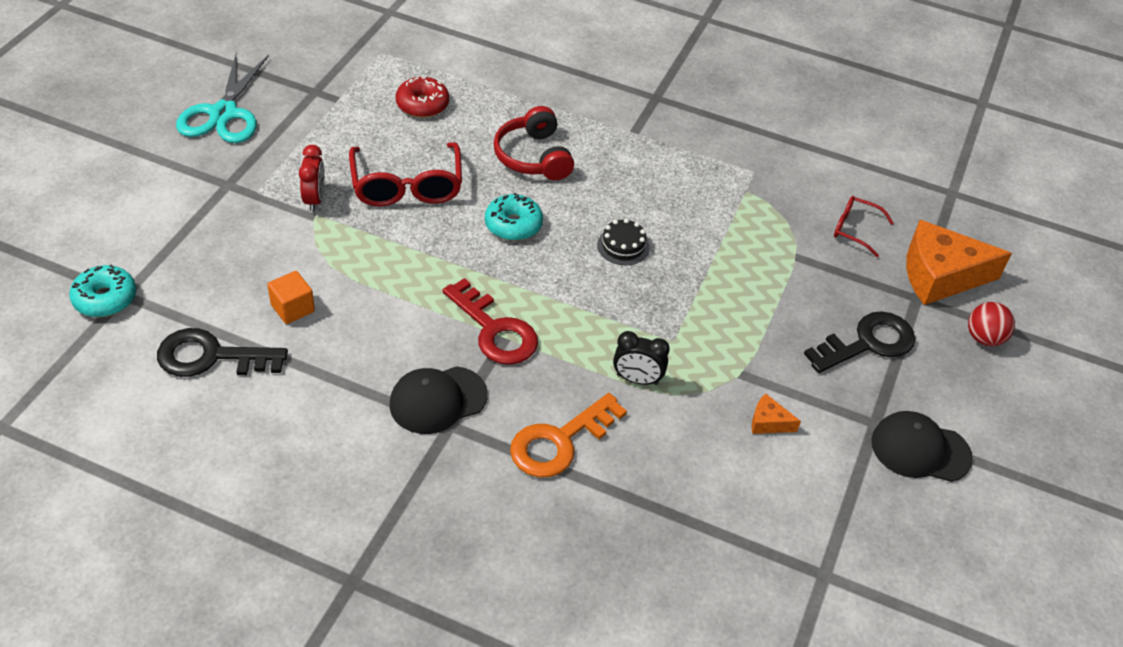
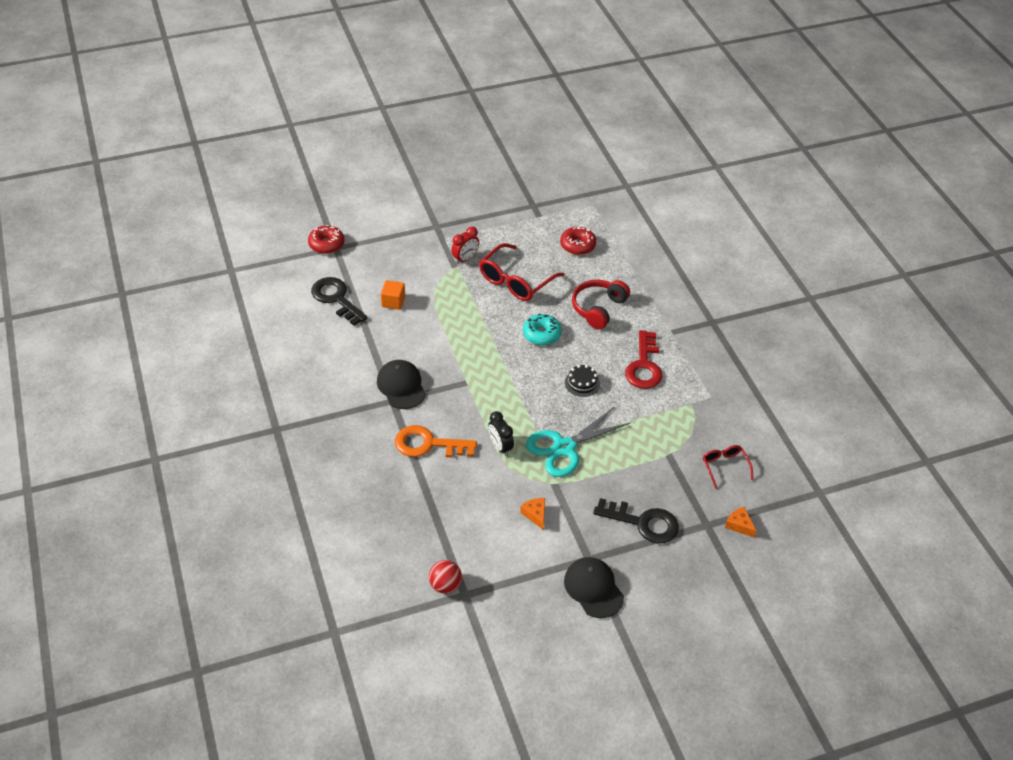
camera: 50 degrees right, 0 degrees up
(105, 299) = (326, 244): turquoise donut -> red donut
(223, 113) = (477, 190): turquoise scissors -> turquoise scissors (564, 447)
(438, 400) = (401, 386): black cap -> black cap turned 45 degrees clockwise
(495, 330) = (466, 376): red key -> red key (644, 366)
(940, 275) = (739, 525): orange cheese -> orange cheese, size x0.44
(984, 338) = (714, 572): red ball -> red ball (445, 585)

